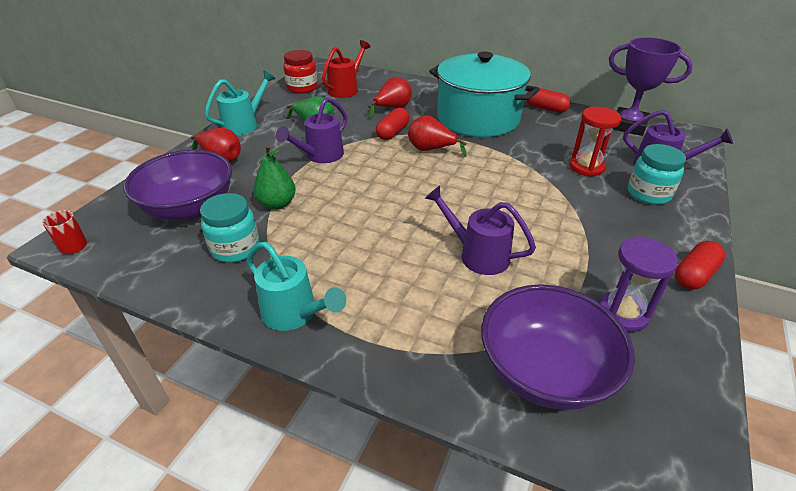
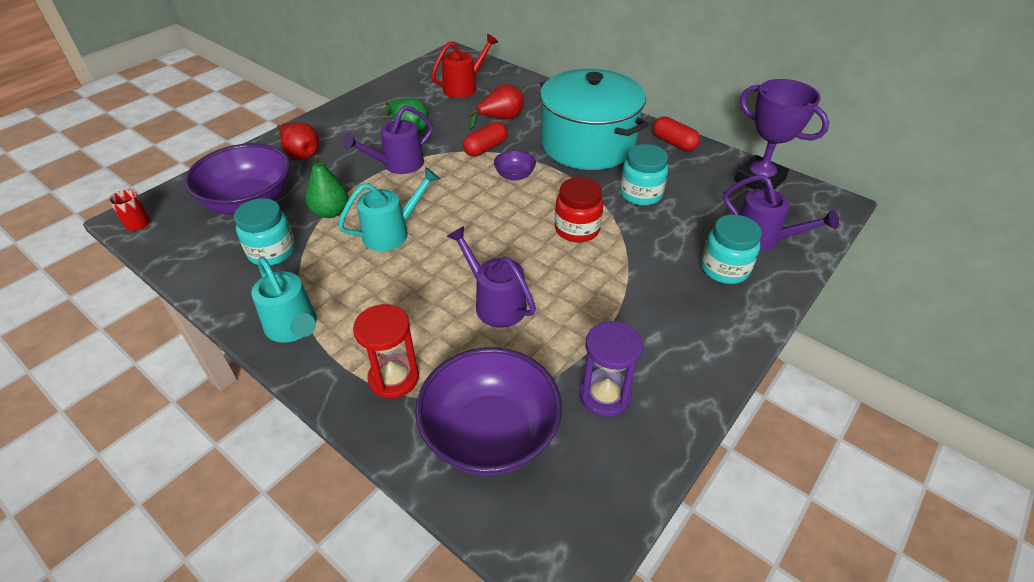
camera: 15 degrees right, 5 degrees up
(244, 124) = (341, 116): turquoise watering can -> turquoise watering can (392, 232)
(302, 88) = (419, 79): red jar -> red jar (577, 229)
(431, 150) = (514, 175): red pear -> purple bowl
(545, 149) = (640, 194): none -> turquoise jar
(586, 167) = (674, 224): red hourglass -> red hourglass (394, 378)
(694, 275) = (711, 371): red capsule -> none

